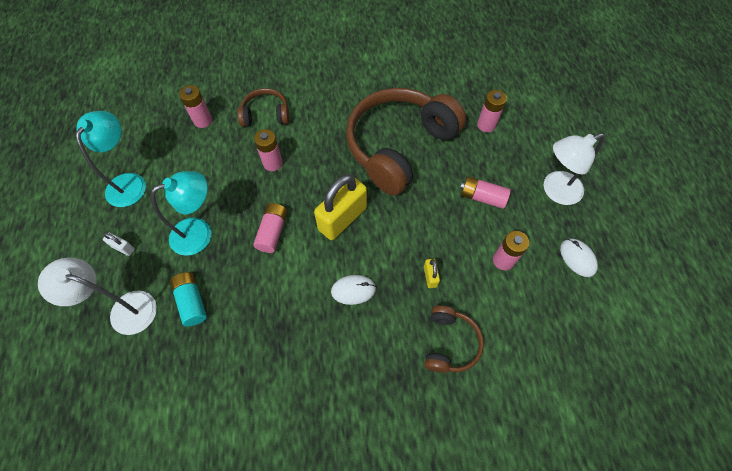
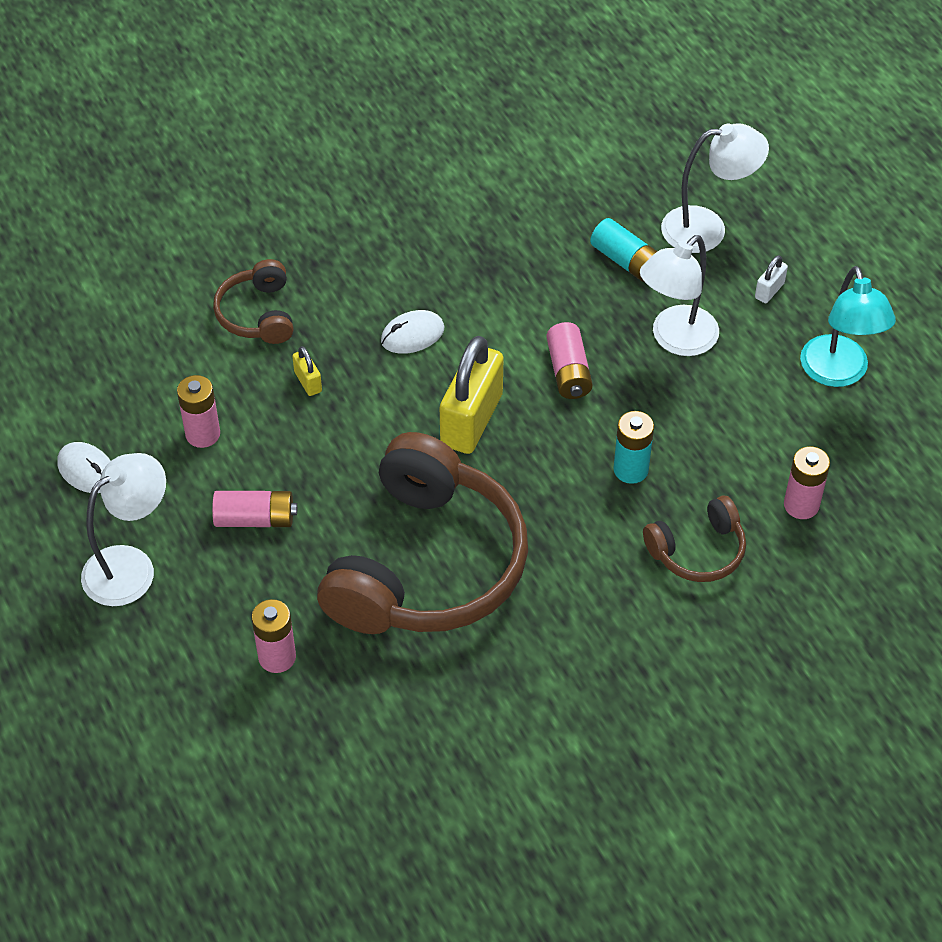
camera: 160 degrees right, 10 degrees down
(123, 248) = (769, 291): white padlock -> white padlock turned 60 degrees counterclockwise
(200, 232) = (675, 339): turquoise lamp -> white lamp
(273, 163) = (631, 469): pink battery -> turquoise battery

